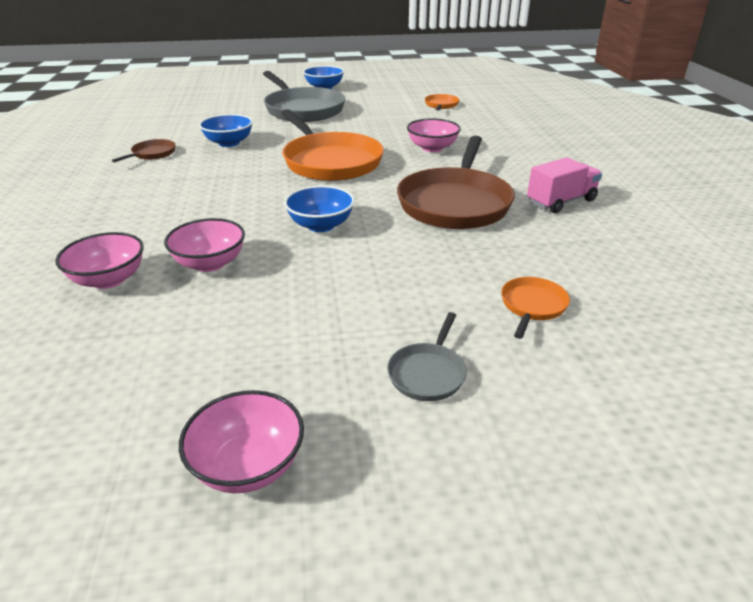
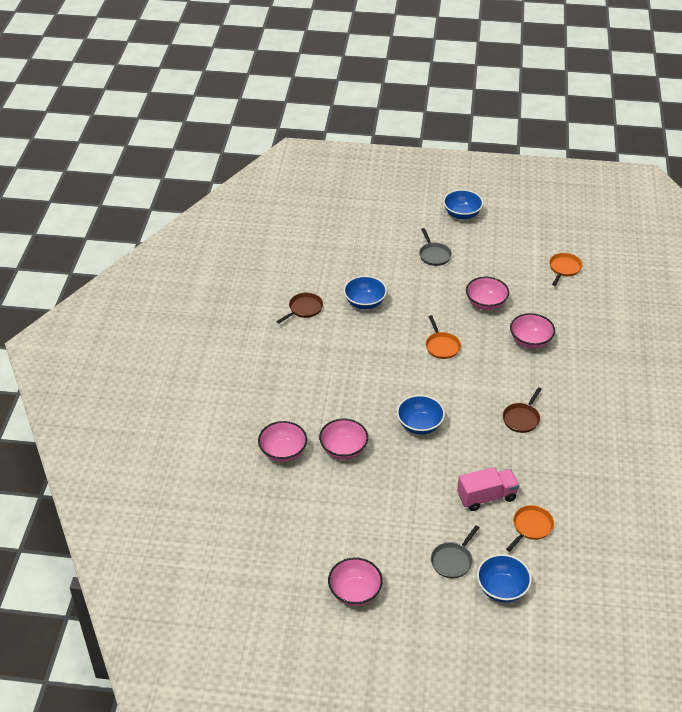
camera: 15 degrees right, 10 degrees up
(302, 109) = (434, 255): grey pan -> grey pan, size x0.44
(330, 162) = (441, 346): orange pan -> orange pan, size x0.44
(370, 131) = (486, 303): none -> pink bowl
(455, 203) = (522, 418): brown pan -> brown pan, size x0.44
(535, 400) = (502, 589): none -> blue bowl
(561, 201) = (601, 432): pink truck -> pink truck (486, 497)

